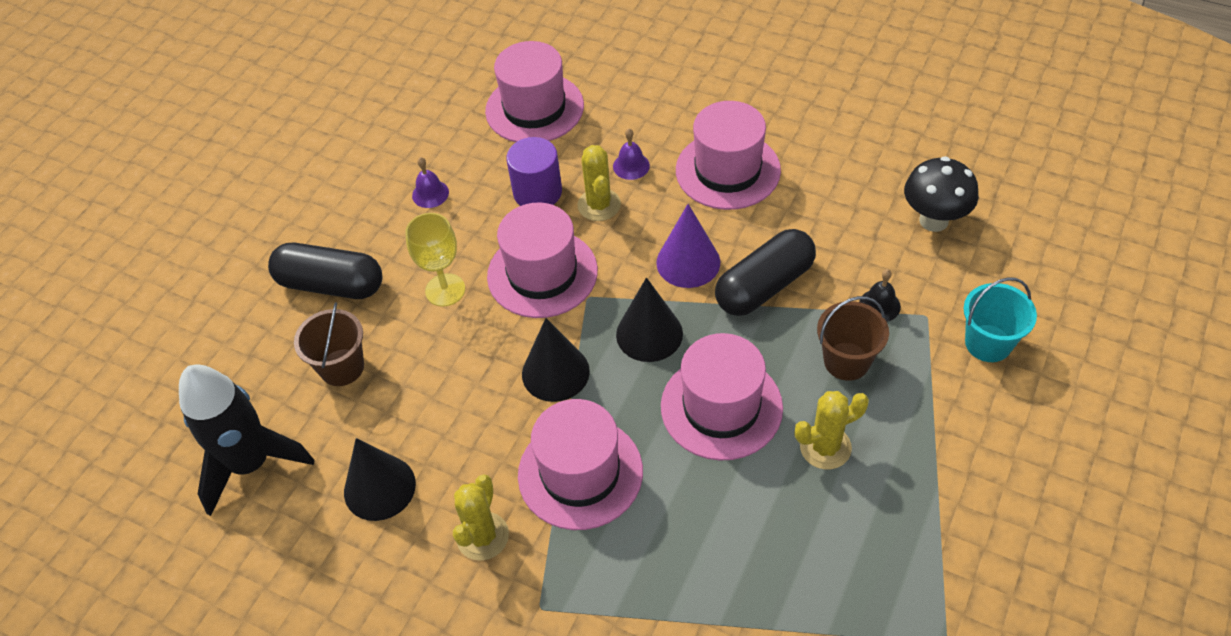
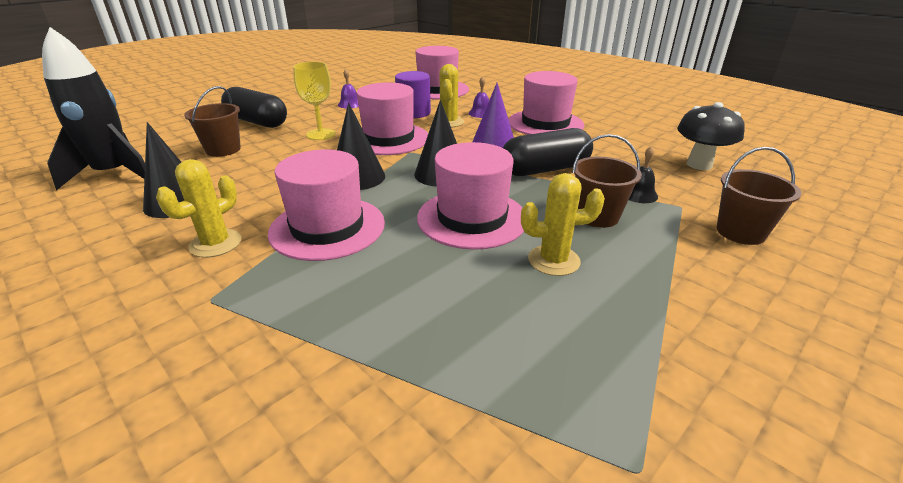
camera: 15 degrees right, 20 degrees down
(988, 343) = (740, 232): turquoise bucket -> brown bucket

